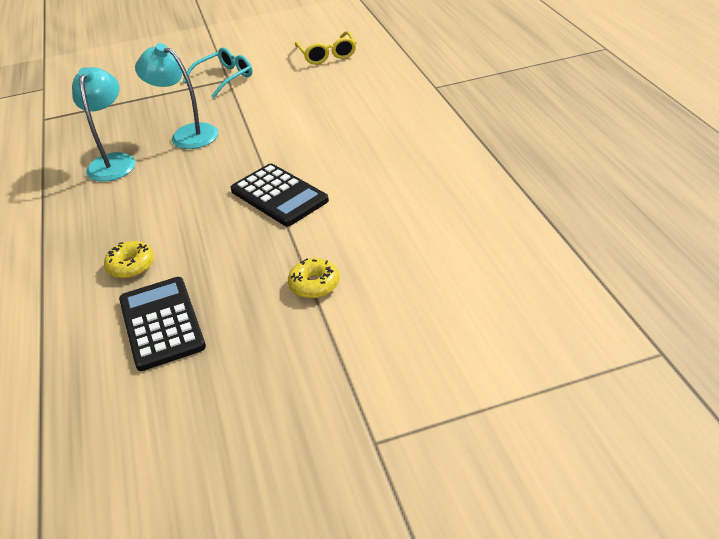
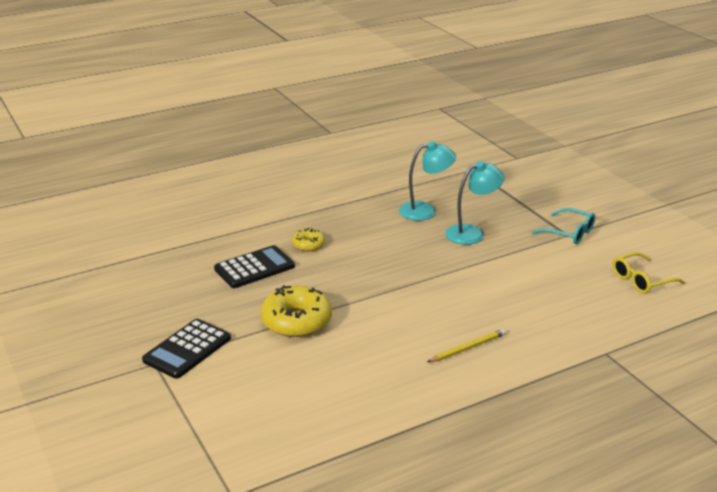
camera: 75 degrees right, 10 degrees down
(187, 134) = (472, 233): turquoise lamp -> turquoise lamp turned 45 degrees clockwise
(279, 196) = (399, 289): black calculator -> black calculator (187, 349)
(314, 284) = (296, 321): yellow donut -> yellow donut, size x1.90
(408, 159) = (468, 348): none -> yellow pencil

